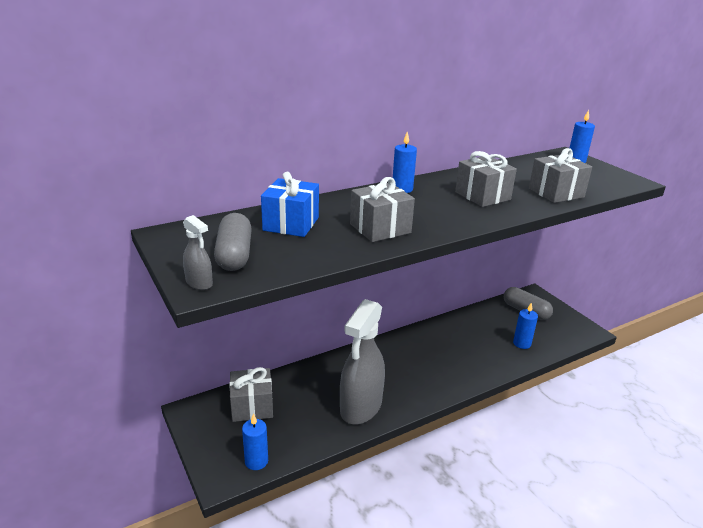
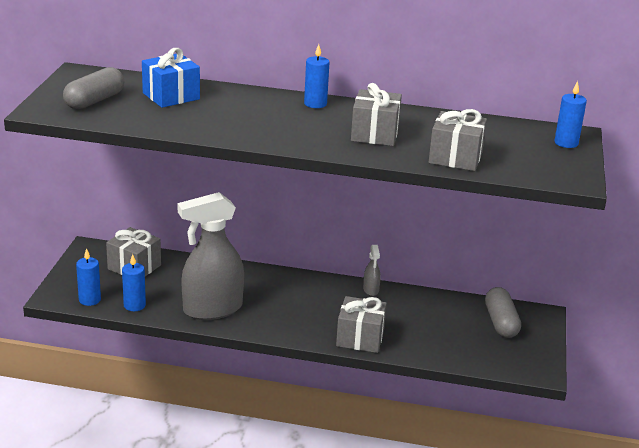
camera: 40 degrees right, 0 degrees up
(199, 283) = (44, 108): grey spray bottle -> grey spray bottle (371, 290)
(380, 228) = (228, 123): grey gift -> grey gift (360, 338)
(522, 343) = (442, 343): blue candle -> blue candle (134, 305)

